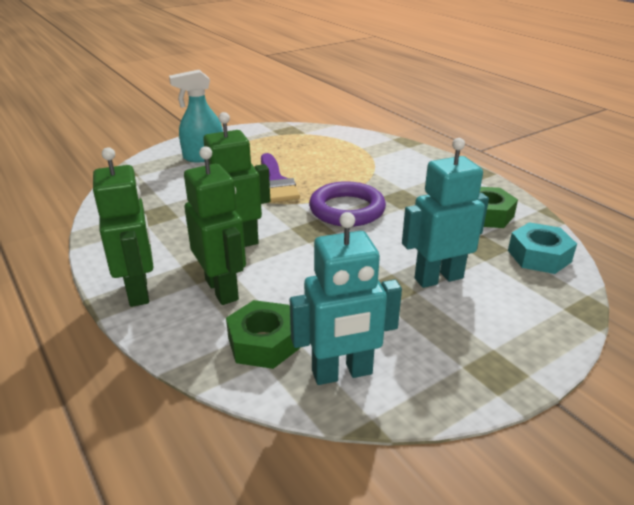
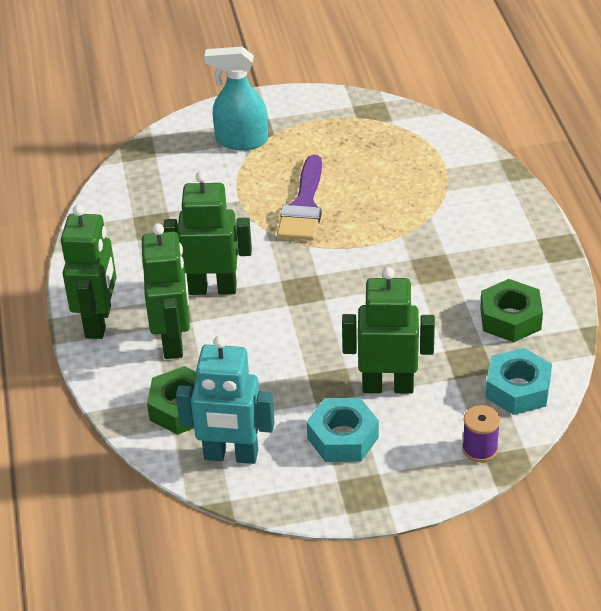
camera: 25 degrees right, 10 degrees up
(347, 209) = (357, 270): purple ring -> none
(435, 327) = (343, 437): none -> turquoise nut
(438, 278) = (388, 386): turquoise robot -> green robot
(556, 305) = (480, 449): none -> purple spool

